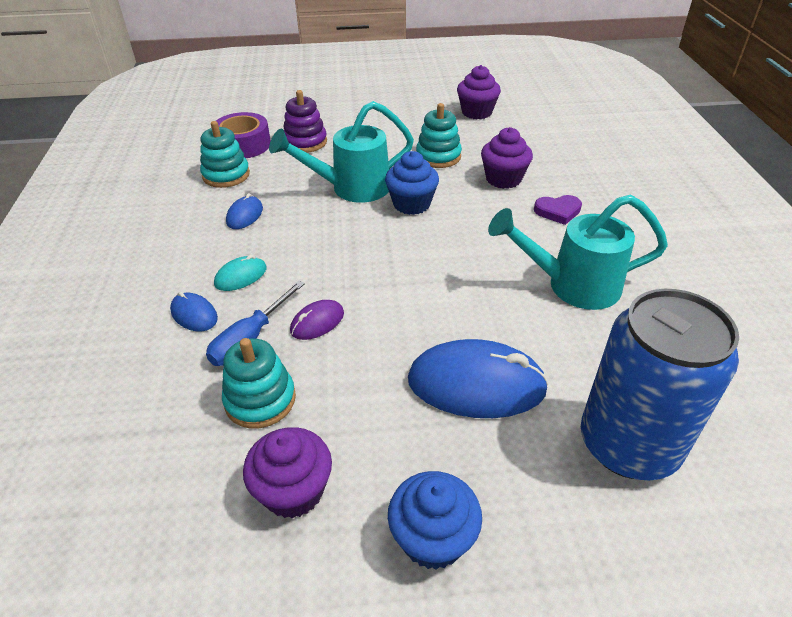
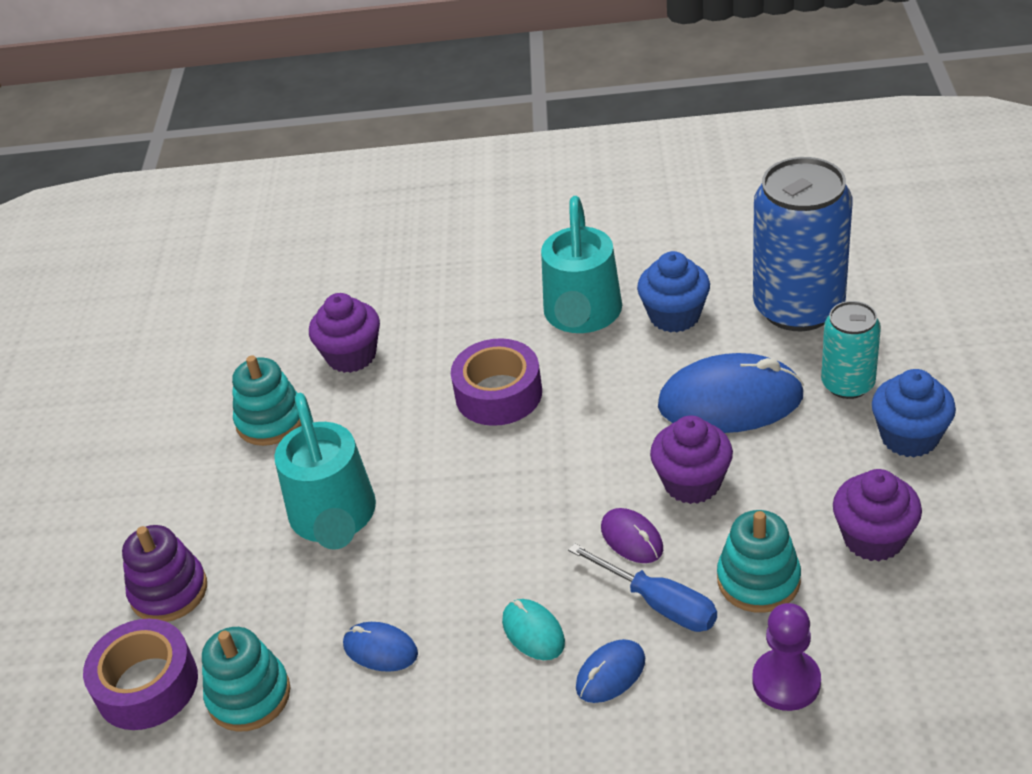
camera: 80 degrees left, 0 degrees up
(153, 415) = (786, 681): none -> purple pawn
(411, 204) = (392, 451): blue cupcake -> blue cupcake (674, 316)
(472, 246) = (498, 394): none -> purple tape
(476, 112) = (148, 372): purple cupcake -> purple cupcake (692, 483)
(476, 384) = (730, 401): blue mouse -> blue mouse turned 75 degrees clockwise
(511, 484) = (847, 384): none -> turquoise can
(558, 211) = (438, 313): purple heart -> none

